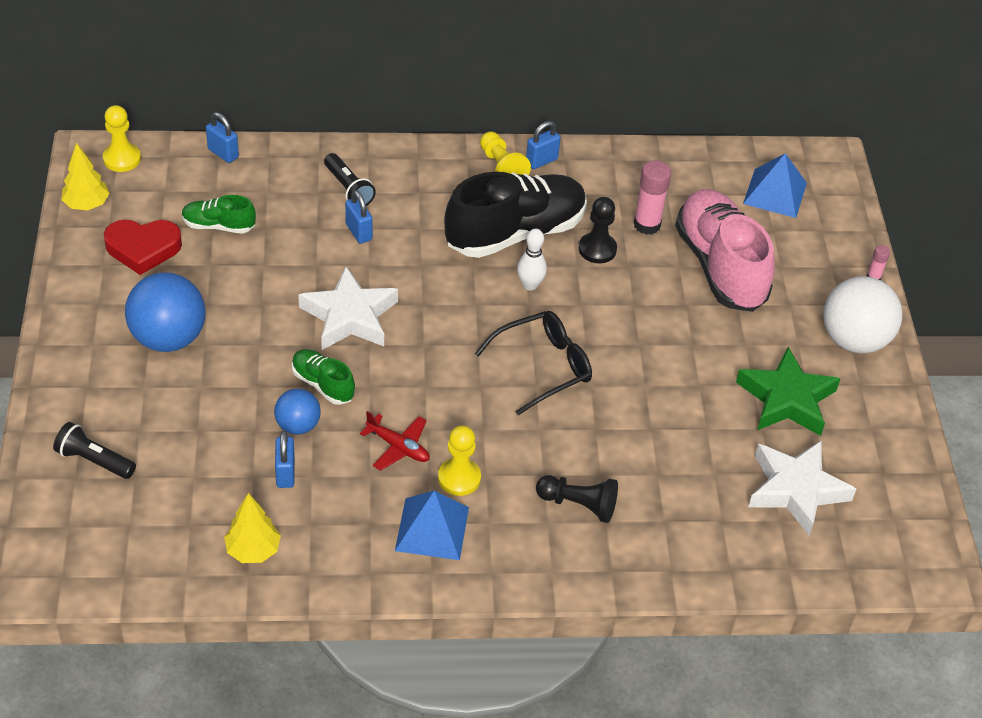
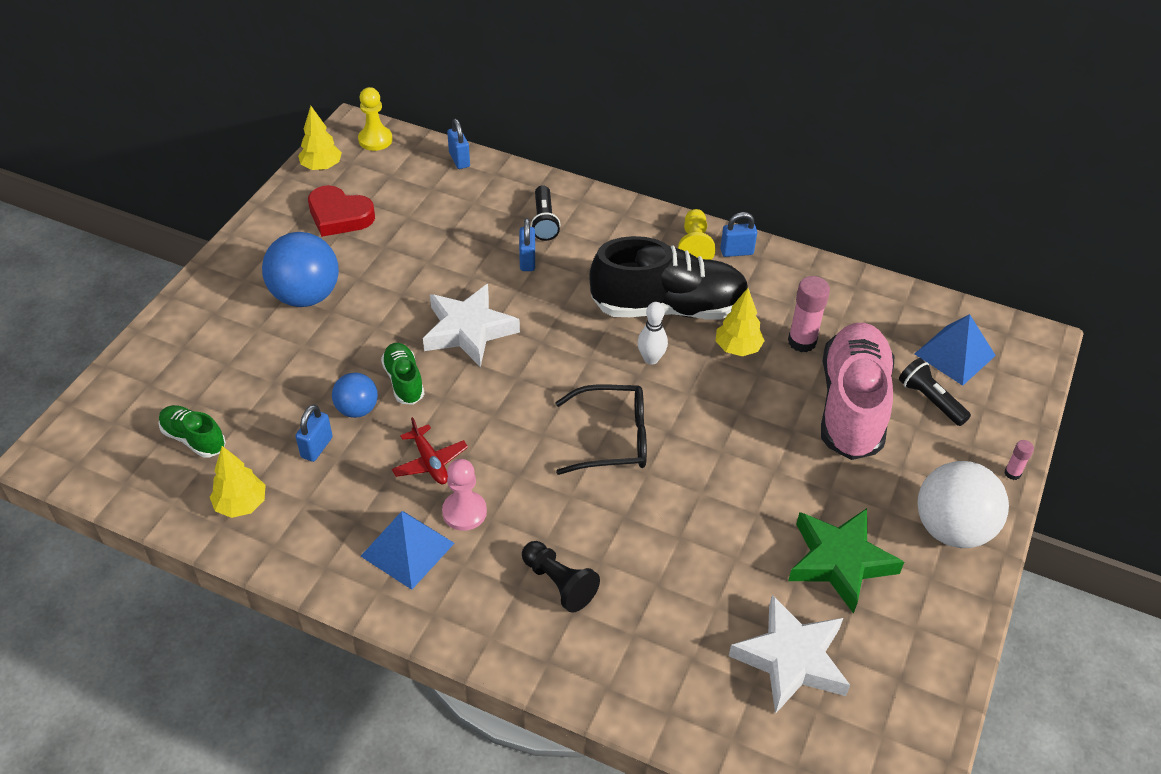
camera: 30 degrees right, 0 degrees up
(94, 460) = (173, 375): black flashlight -> black flashlight (930, 400)
(218, 226) = (413, 217): green shoe -> green shoe (194, 439)
(459, 478) = (464, 512): yellow pawn -> pink pawn
(597, 249) = (737, 348): black pawn -> yellow tree

